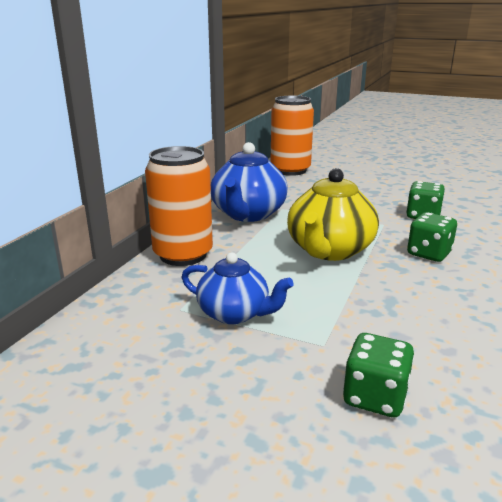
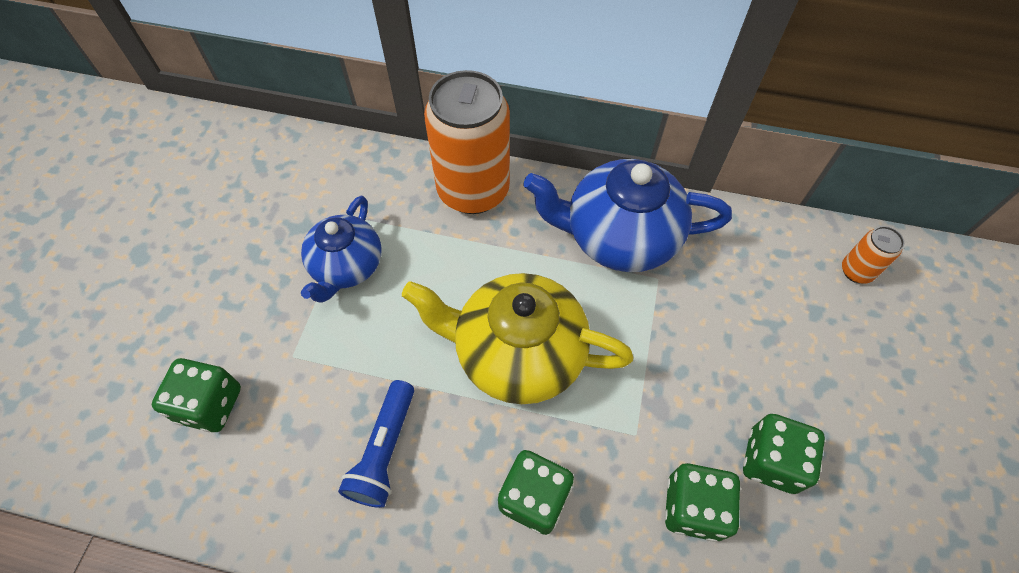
camera: 80 degrees right, 35 degrees up
(290, 170) = (856, 271): orange can -> orange can, size x0.44
(394, 198) = (771, 461): none -> green dice
(407, 302) = (384, 451): none -> blue flashlight

